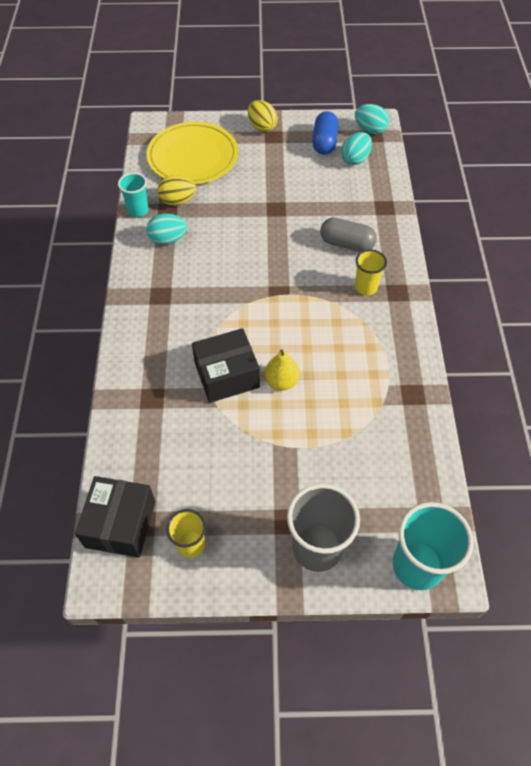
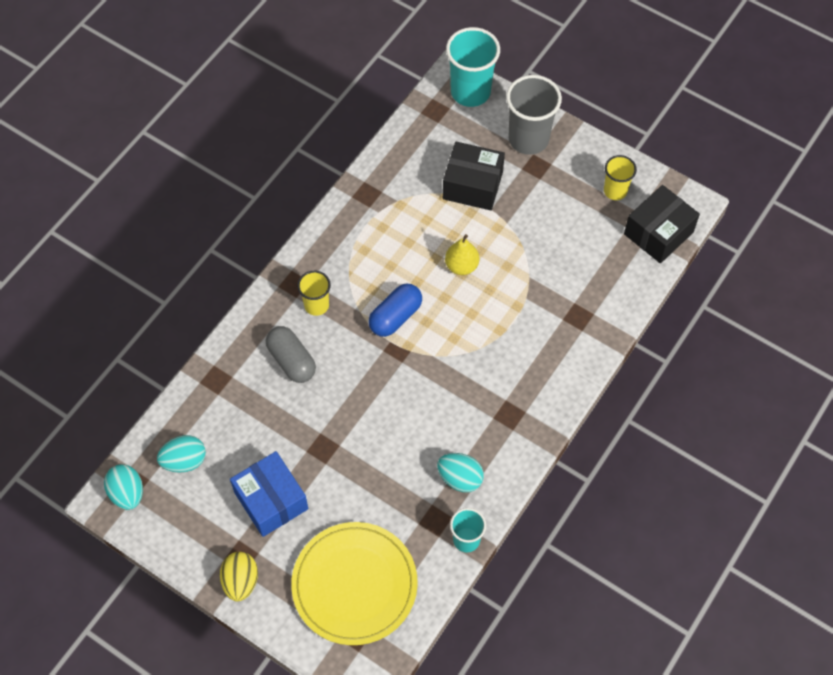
camera: 145 degrees left, 5 degrees up
(178, 201) = (416, 525): yellow egg -> none
(227, 375) = (502, 298): black box -> black box (472, 185)
(282, 168) = (271, 500): none -> blue box
(324, 142) = (194, 508): blue capsule -> blue capsule (395, 317)

